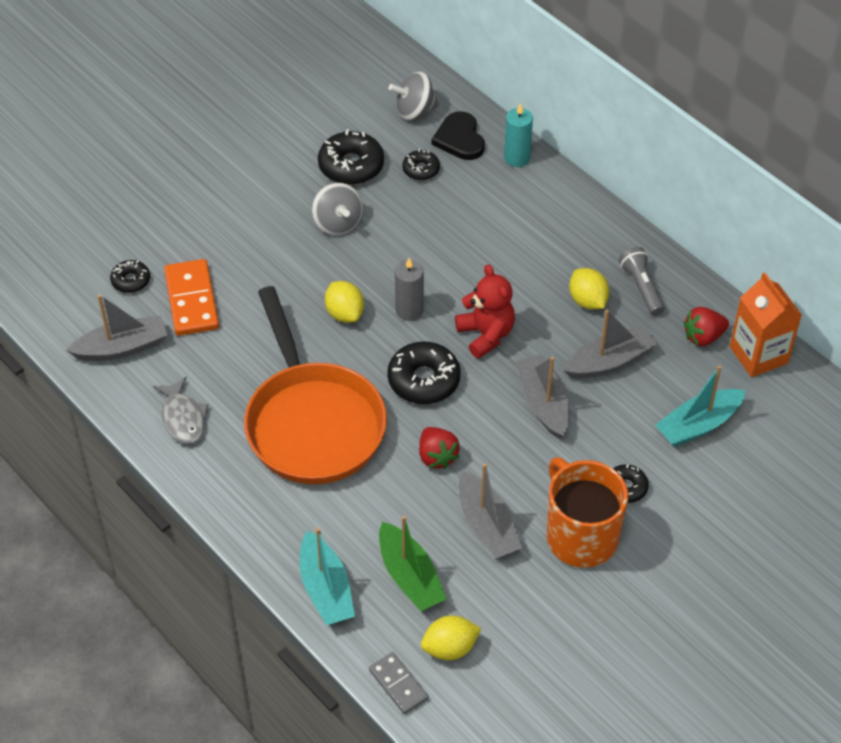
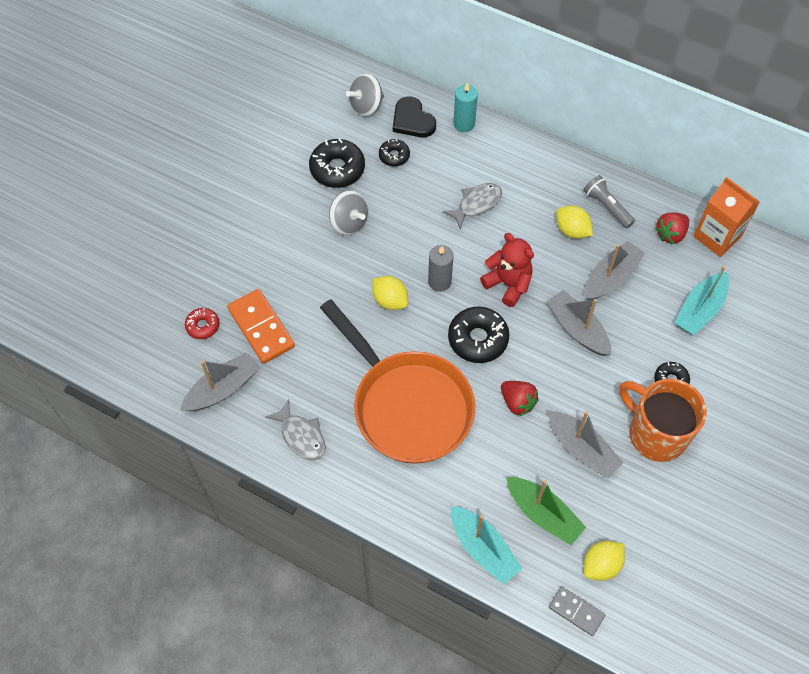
camera: 20 degrees left, 10 degrees up
(131, 280) = (203, 326): black donut -> red donut
(490, 243) = (476, 204): none -> grey fish

